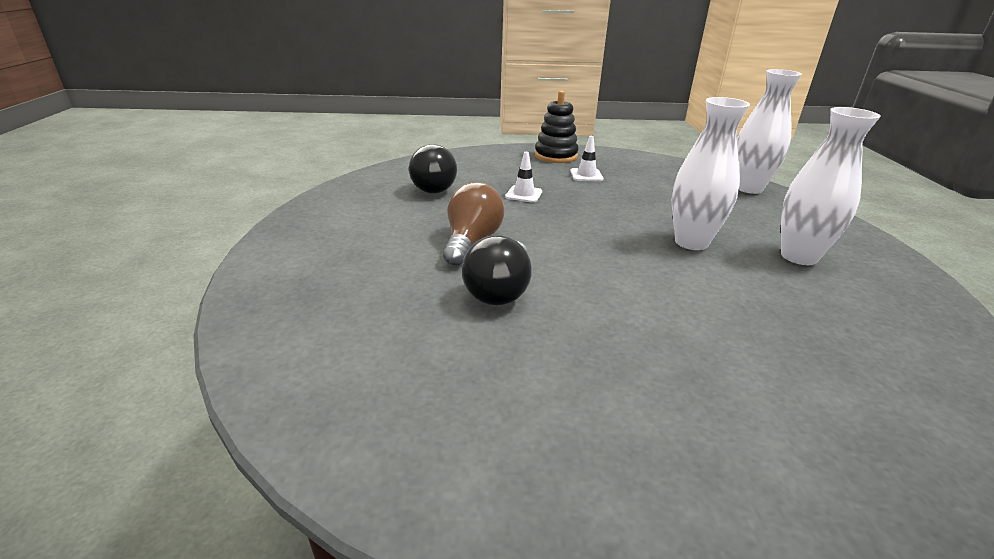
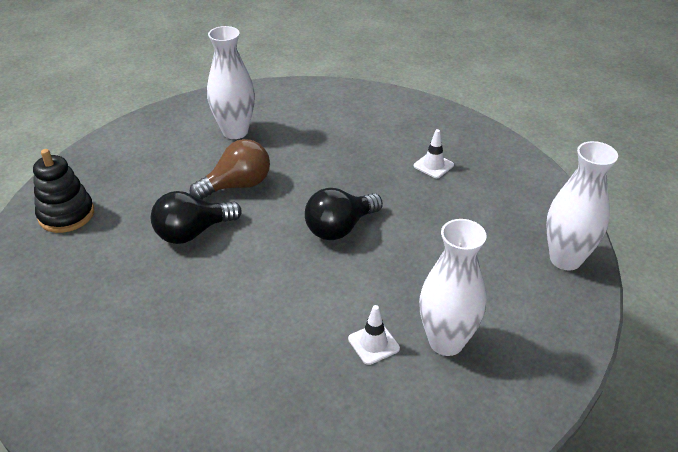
camera: 45 degrees right, 10 degrees up
(436, 187) = (294, 122): black light bulb -> black light bulb (340, 228)
(523, 194) = (344, 160): white traffic cone -> white traffic cone (373, 344)
(555, 156) = (449, 130): black stacking toy -> black stacking toy (66, 215)
(691, 242) = (385, 276): white vase -> white vase (235, 132)

